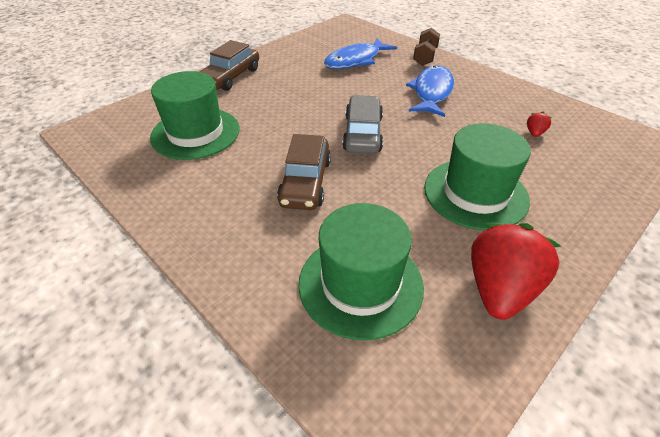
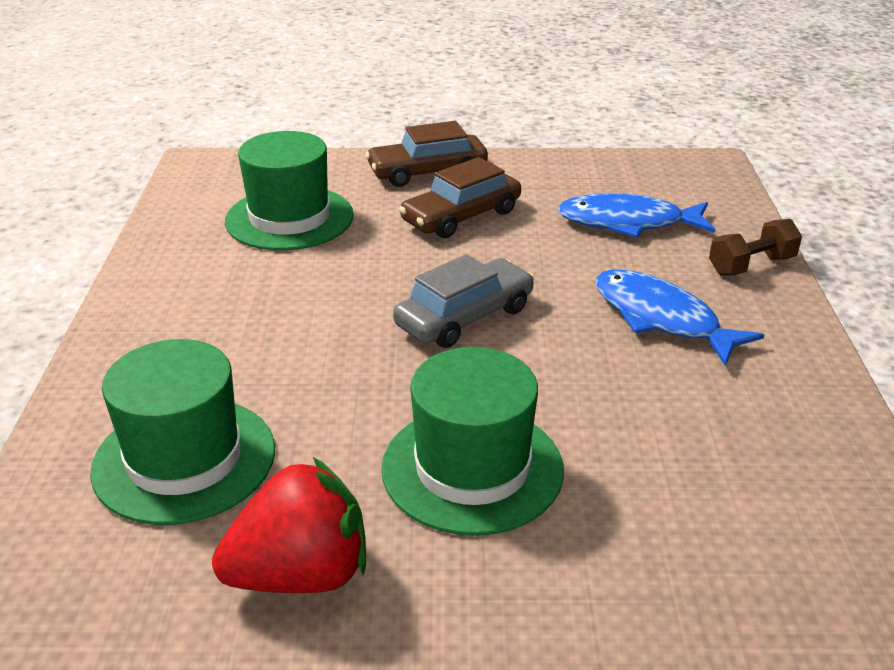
camera: 45 degrees right, 10 degrees down
(305, 182) = (306, 331): brown car -> brown car (461, 216)
(431, 92) = (661, 318): blue fish -> blue fish turned 105 degrees counterclockwise
(534, 133) = (719, 459): red strawberry -> none

